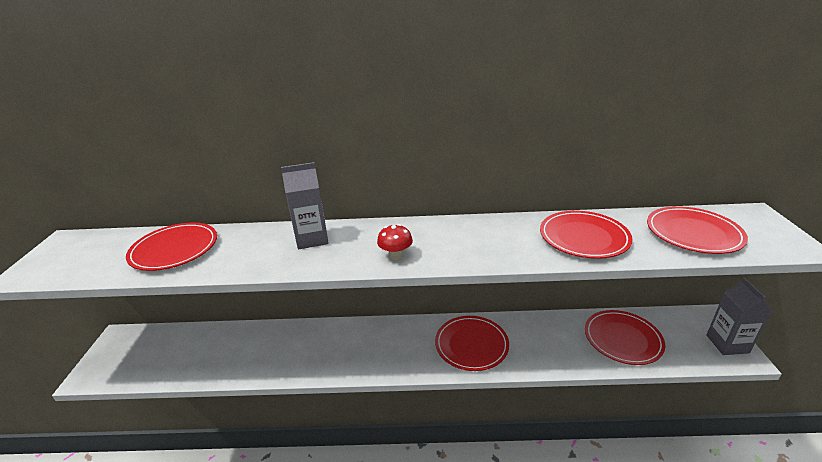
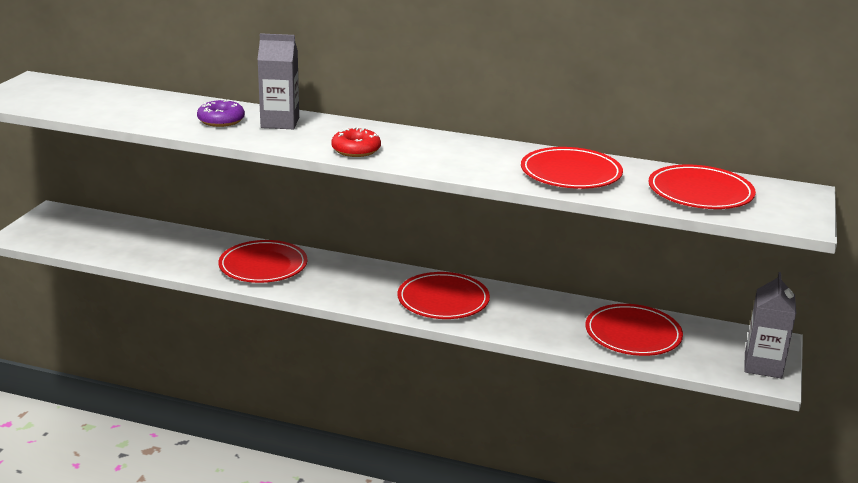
camera: 15 degrees right, 5 degrees down
(174, 249) = (139, 106): red plate -> red plate (263, 266)
(258, 249) = (221, 120): none -> purple donut
(396, 255) = (356, 150): red mushroom -> red donut

